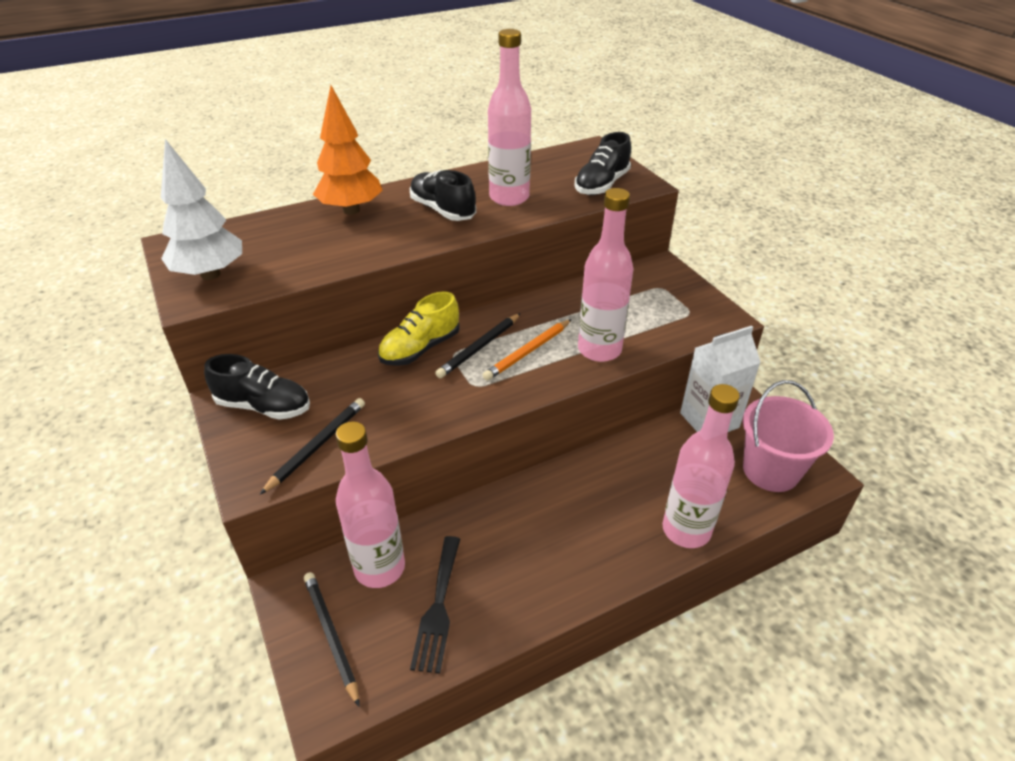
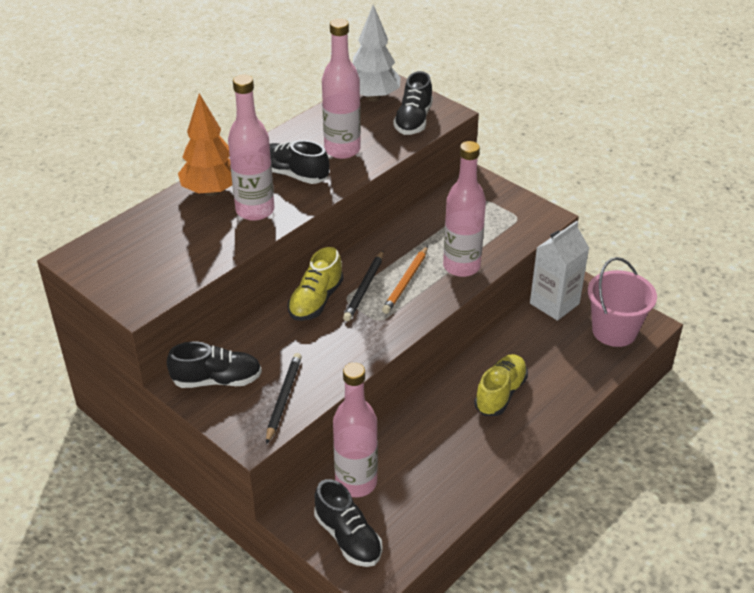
camera: 20 degrees left, 0 degrees up
(210, 274) = (134, 279): white tree -> white tree (373, 98)
(331, 636) = (348, 537): black pencil -> black shoe
(438, 608) = (416, 496): black fork -> none
(599, 508) = (500, 394): none -> yellow shoe
(686, 530) = (570, 391): pink bottle -> pink bottle (255, 210)

